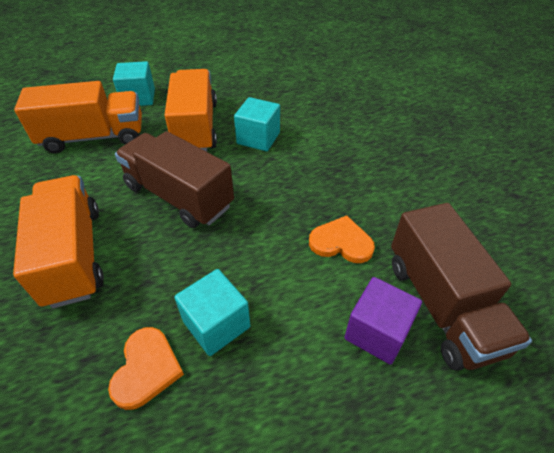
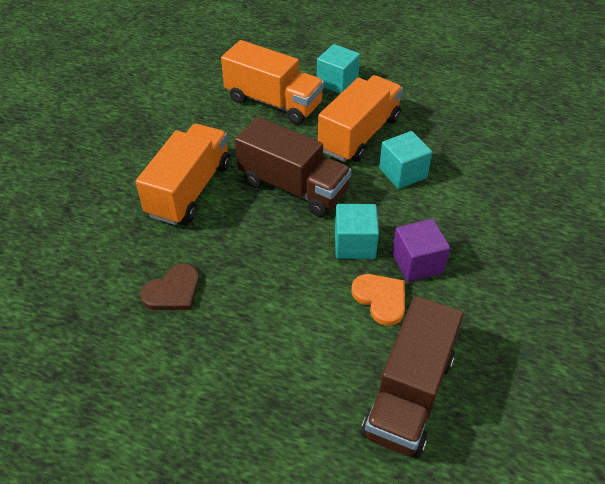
camera: 40 degrees right, 0 degrees up
(146, 369) = (173, 291): orange heart -> brown heart
(179, 196) = (293, 187): brown truck -> brown truck turned 135 degrees clockwise
(216, 324) = (236, 294): turquoise cube -> turquoise cube (354, 244)
(377, 332) = (337, 375): purple cube -> purple cube (417, 263)

